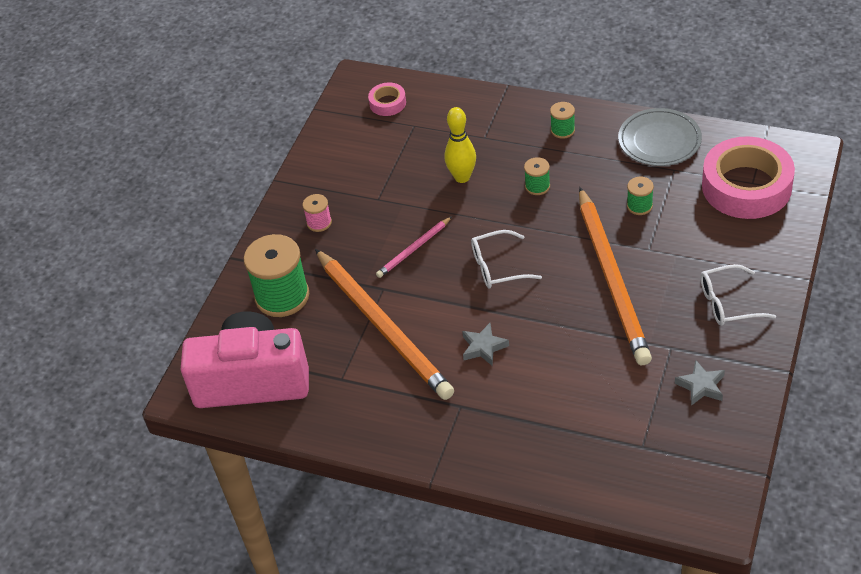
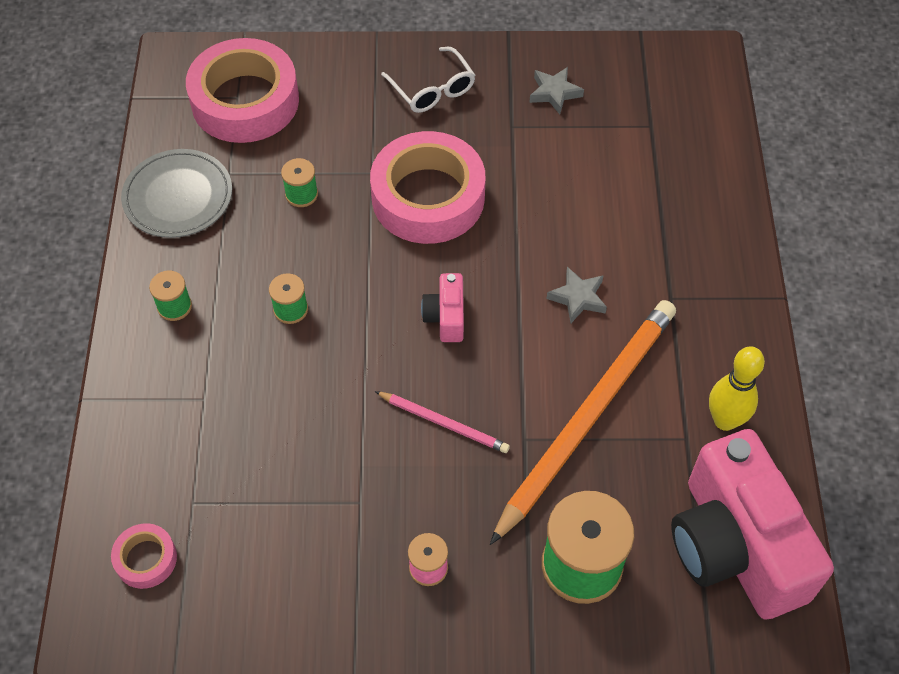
camera: 115 degrees left, 10 degrees up
(462, 177) = (292, 404): yellow bowling pin -> yellow bowling pin (725, 420)
(498, 267) = (446, 317): white glasses -> pink camera
(612, 278) = (428, 197): orange pencil -> pink tape

